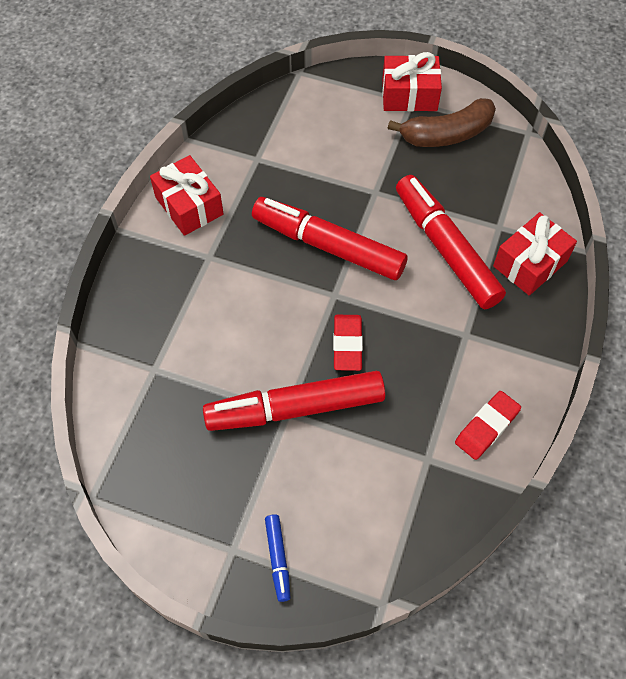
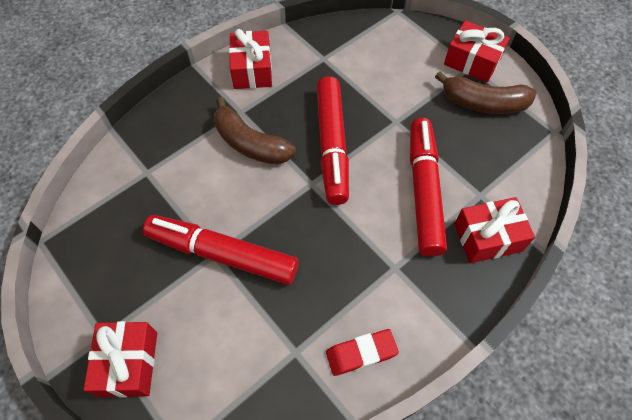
camera: 30 degrees right, 0 degrees up
(244, 285) = (250, 143): none -> brown banana
(278, 558) = (128, 363): blue marker -> red gift
(328, 246) = (332, 145): red marker -> red marker turned 150 degrees counterclockwise
(347, 345) = (295, 226): red eraser -> none

